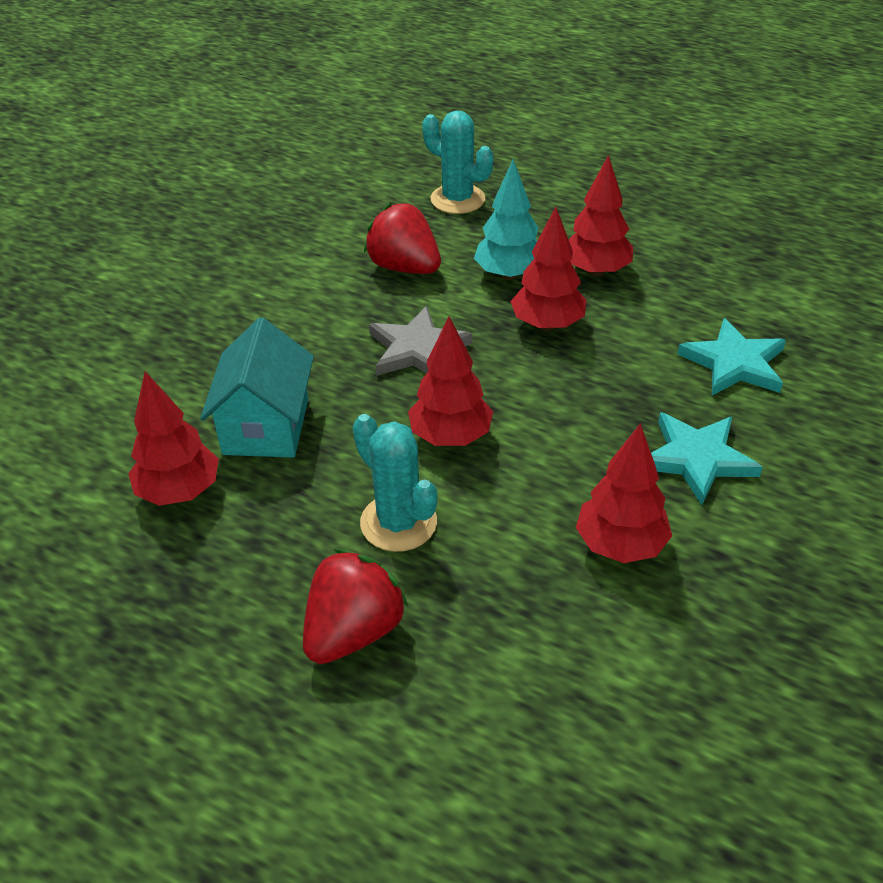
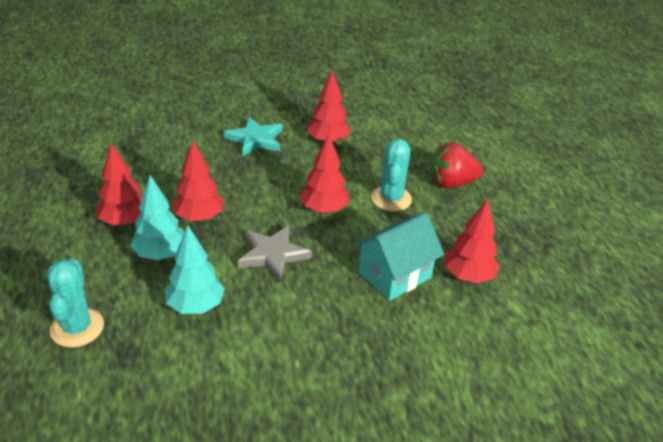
camera: 135 degrees left, 5 degrees down
(404, 267) = (195, 306): red strawberry -> turquoise tree
(734, 363) = (173, 149): turquoise star -> none

